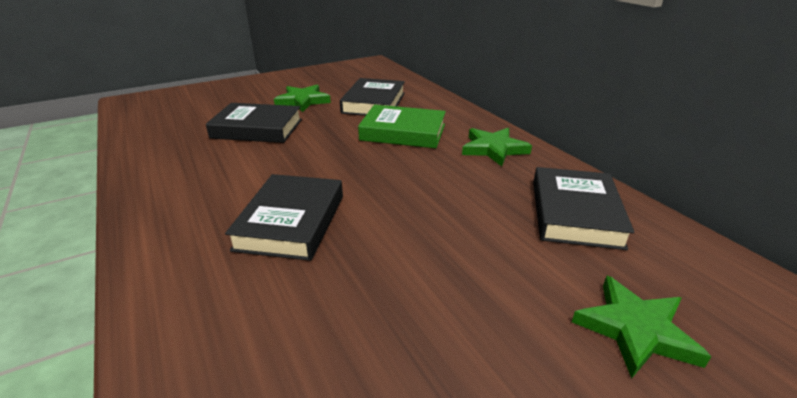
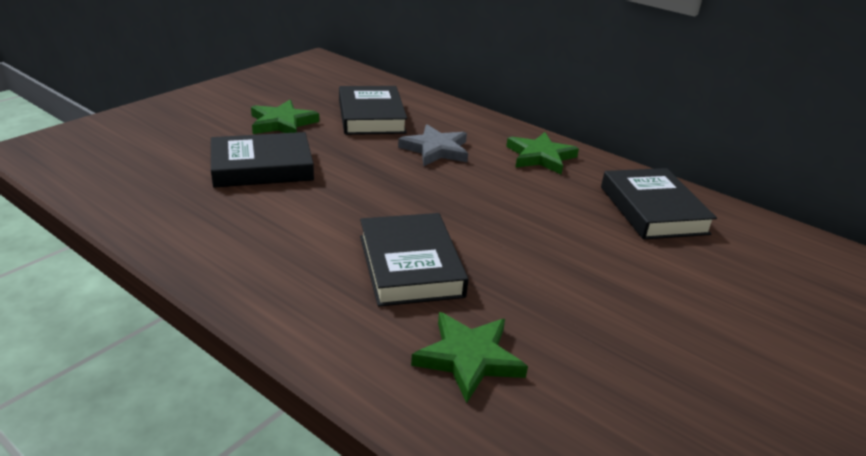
camera: 25 degrees left, 0 degrees up
(403, 132) = (436, 150): green book -> grey star
(635, 329) = (751, 294): green star -> green star (468, 358)

